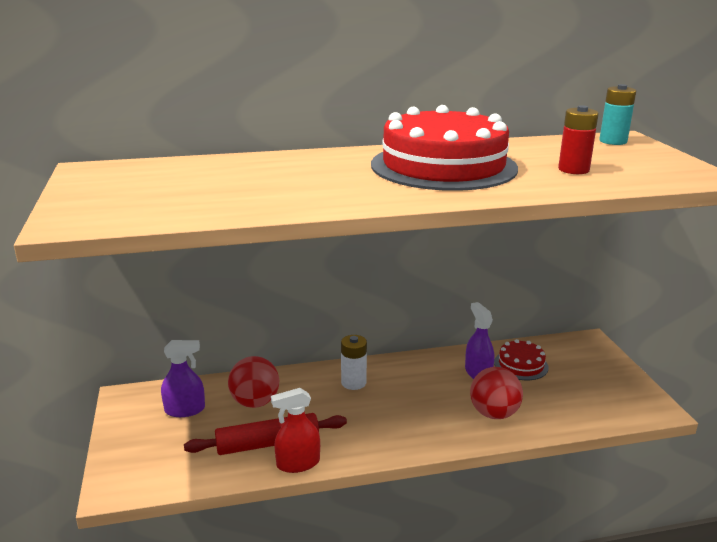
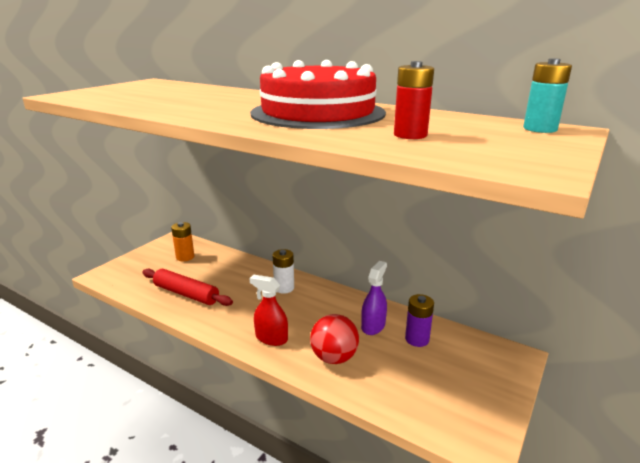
camera: 45 degrees right, 0 degrees up
(185, 410) = (185, 257): purple spray bottle -> orange battery
(255, 402) = (218, 270): red ball -> none
(298, 463) = (179, 312): red spray bottle -> red spray bottle (271, 338)
(521, 365) = (417, 339): red cake -> purple battery

